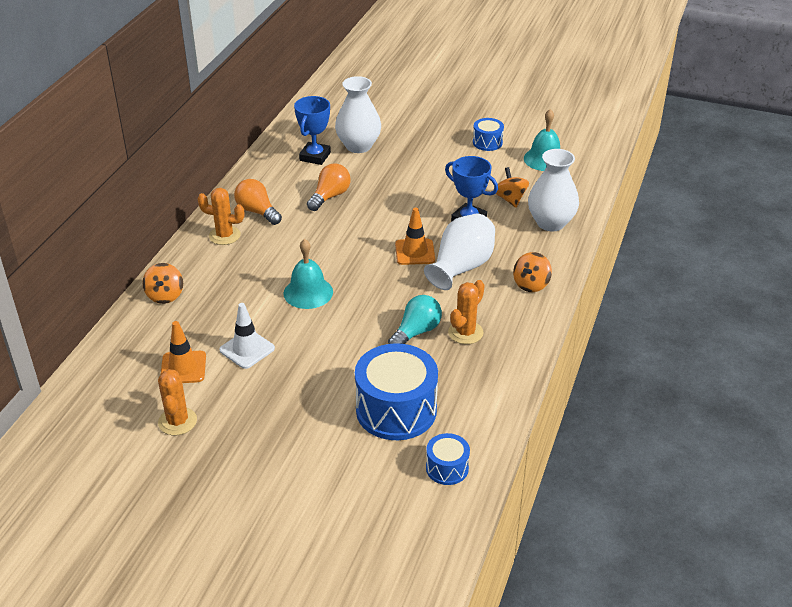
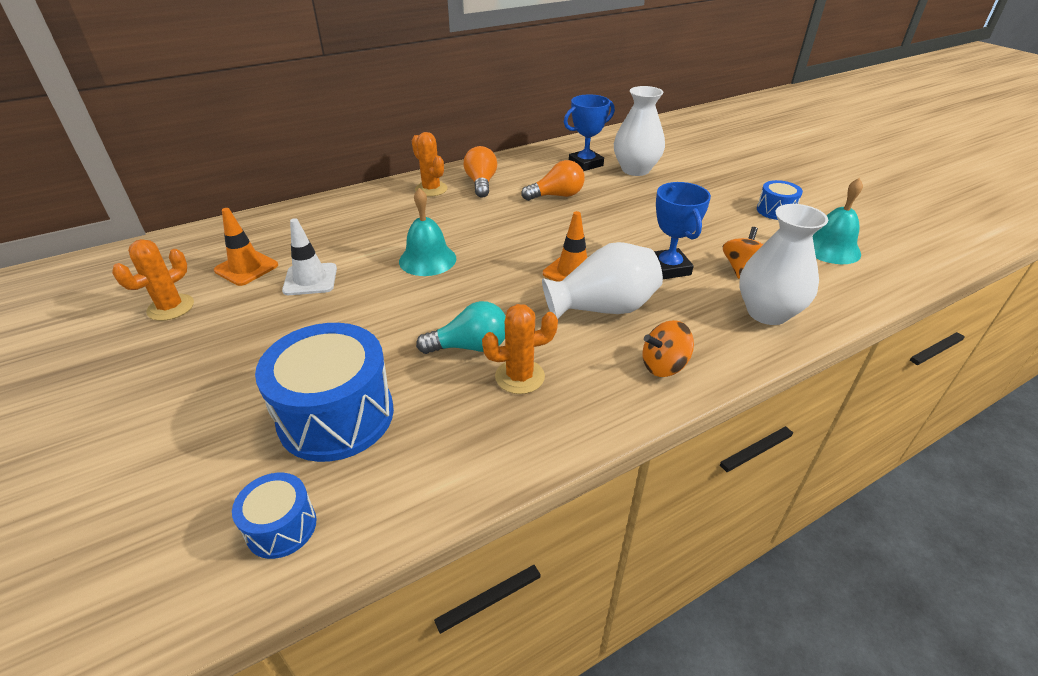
camera: 40 degrees right, 0 degrees up
(165, 295) = (324, 210): orange spinning top -> none

